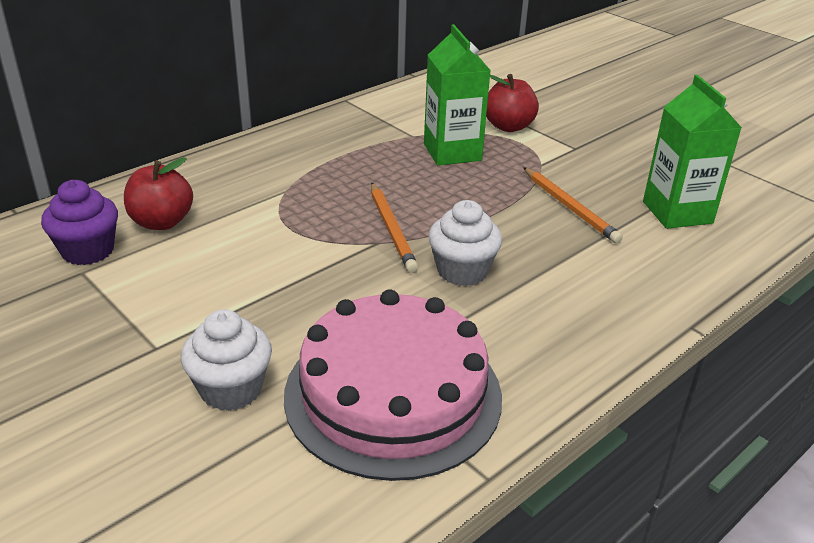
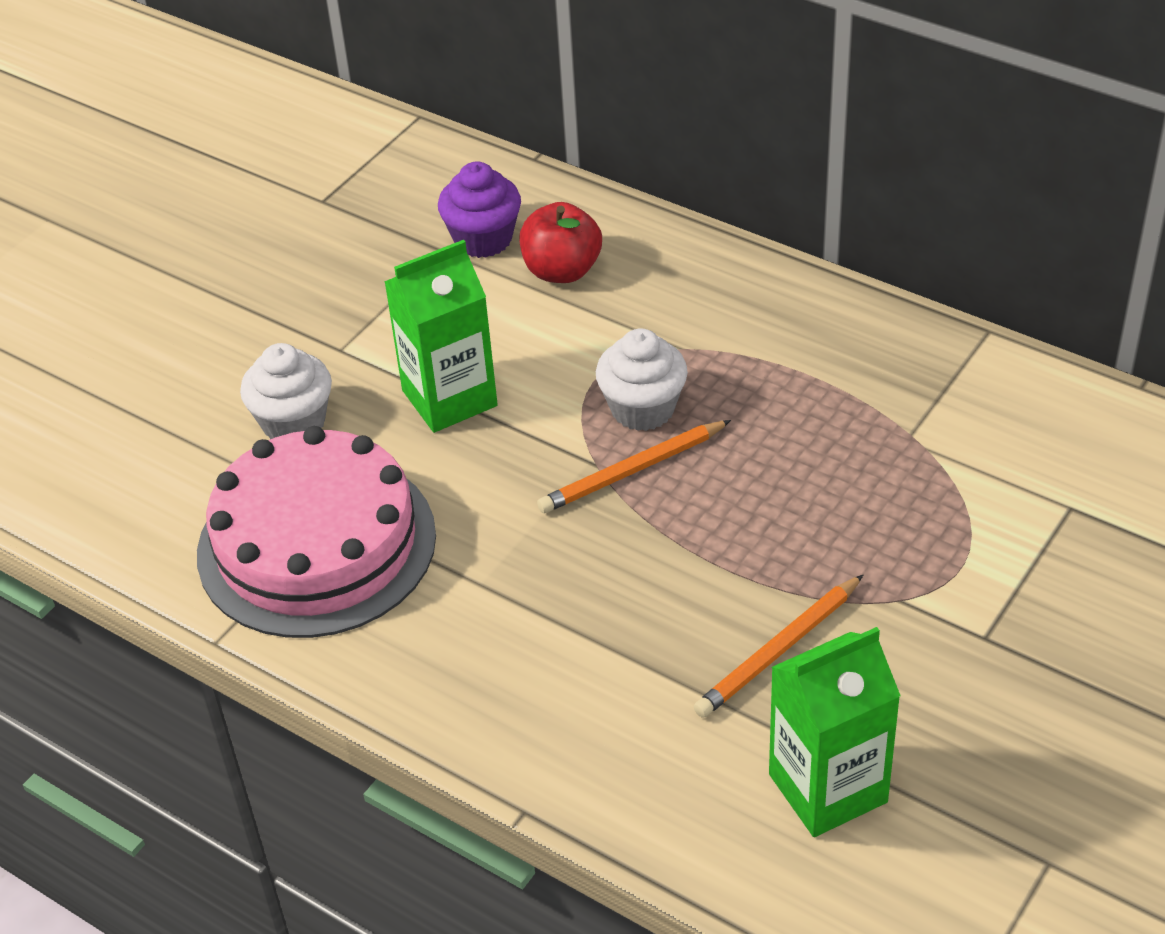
camera: 80 degrees right, 10 degrees up
(452, 152) = (882, 488): green carton -> green carton (449, 398)
(462, 271) = (564, 558): white cupcake -> white cupcake (642, 409)
(508, 126) = (1013, 540): red apple -> none

